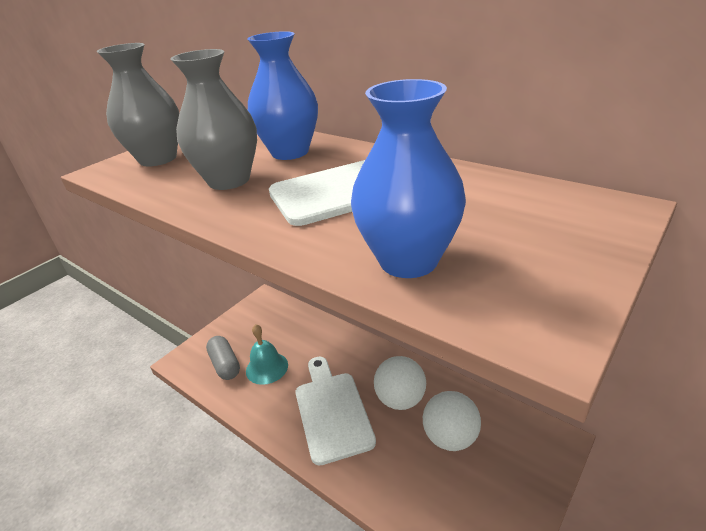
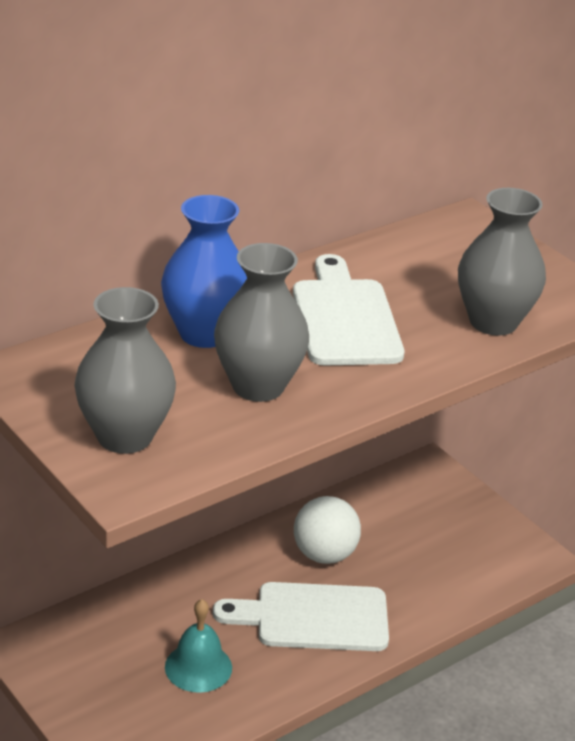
camera: 80 degrees left, 0 degrees up
(225, 364) = (163, 714): grey capsule -> none
(408, 261) = (493, 322): blue vase -> grey vase
(450, 437) = (395, 534): white ball -> none

